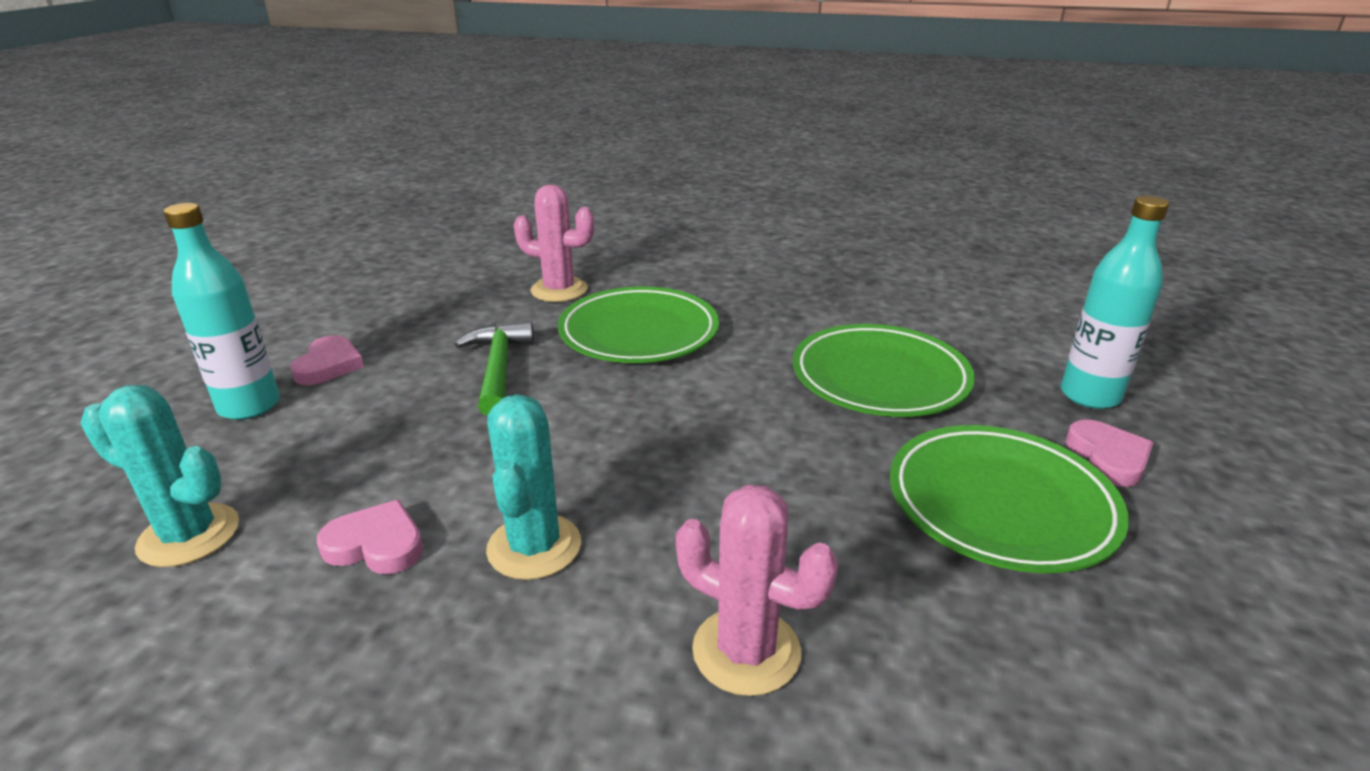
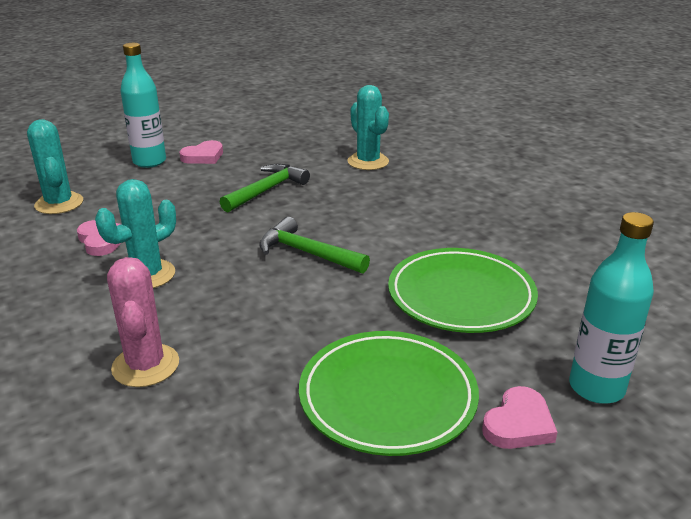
camera: 45 degrees right, 0 degrees up
(559, 290) = (368, 162): pink cactus -> turquoise cactus
(639, 332) = (367, 203): green plate -> none
(676, 413) = (307, 253): none -> green hammer

